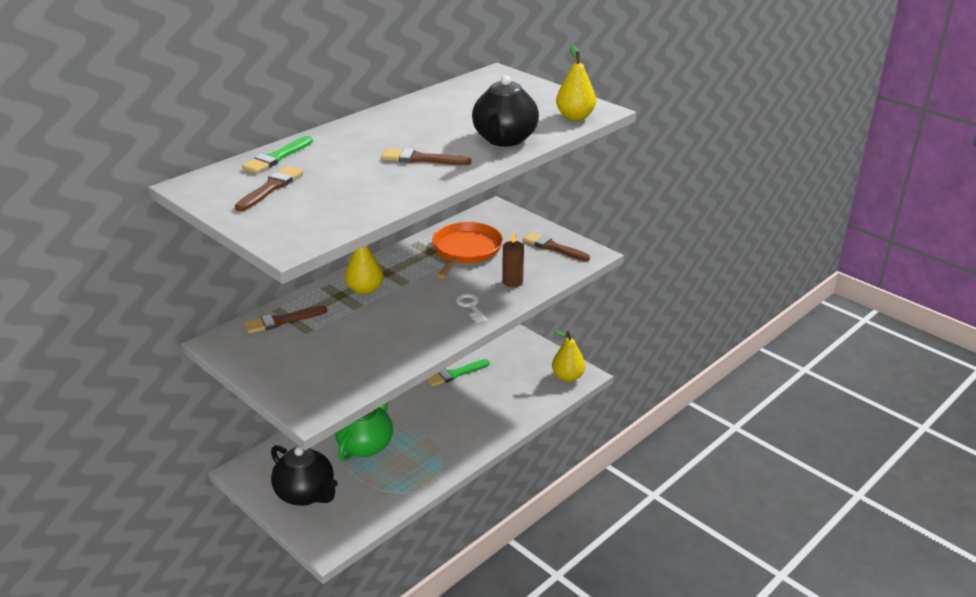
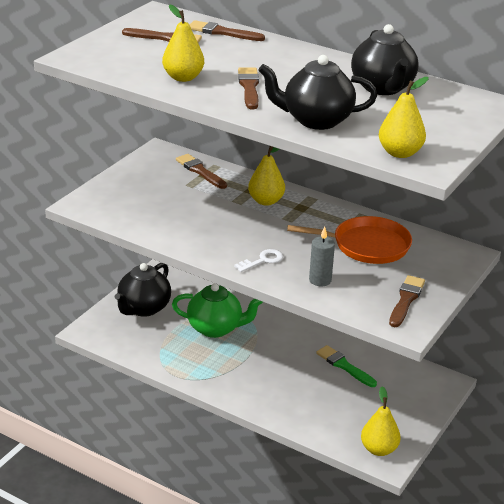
camera: 75 degrees right, 0 degrees up
(277, 157) = (222, 32): green brush -> brown brush
(382, 188) = (183, 78): none -> yellow pear
(450, 106) = (383, 88): none -> black teapot
(512, 282) = (320, 280): brown candle -> grey candle

